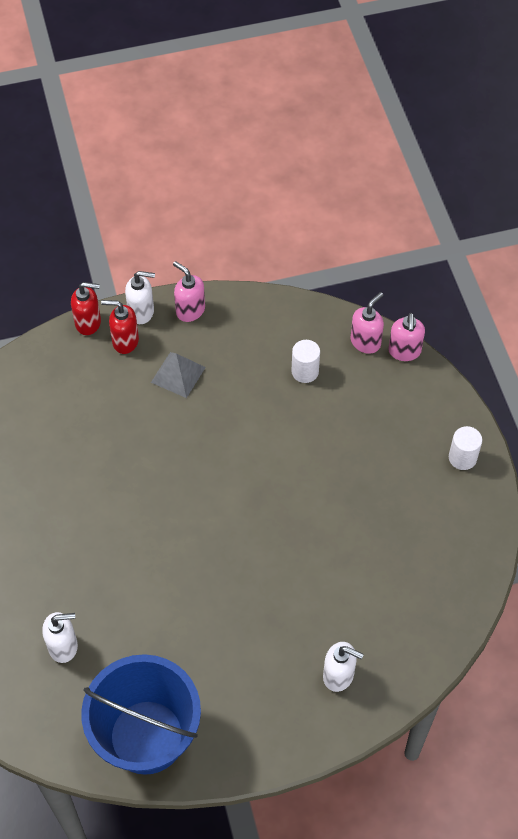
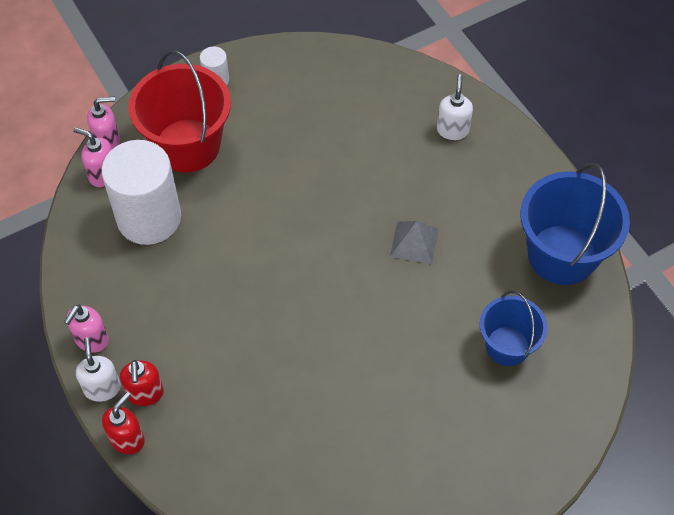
camera: 105 degrees left, 0 degrees up
(63, 646) = (507, 346): white soap dispenser -> blue bucket
(88, 323) = (127, 439): red soap dispenser -> red soap dispenser turned 45 degrees clockwise
(178, 374) = (177, 330): grey pyramid -> grey pyramid (414, 242)
(305, 371) = (149, 218): white cylinder -> white cylinder, size x2.28
(382, 417) = (187, 145): none -> red bucket

